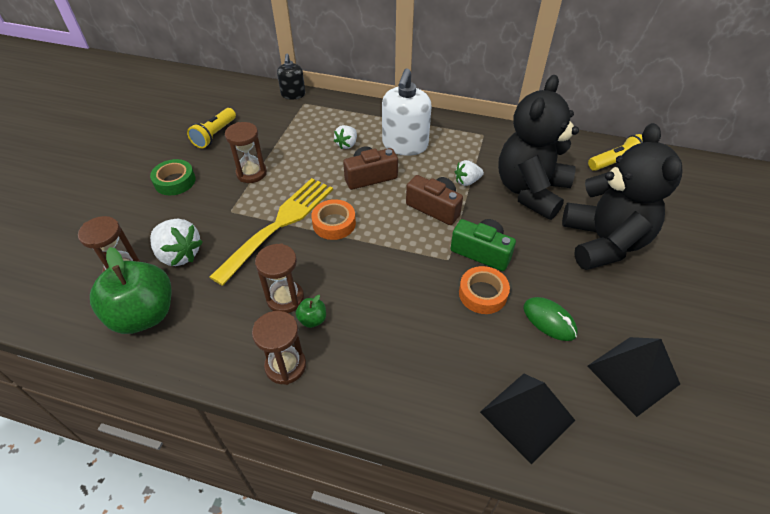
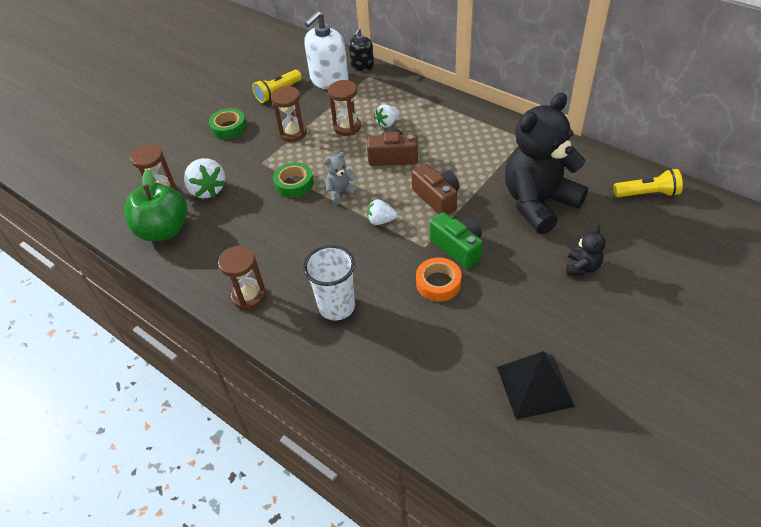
camera: 25 degrees right, 0 degrees up
(278, 226) = (294, 184): yellow fork -> green tape
(285, 298) = (272, 245): brown hourglass -> brown hourglass (347, 127)
(312, 320) = (285, 267): green apple -> none
(334, 223) = (341, 192): orange tape -> grey teddy bear
(391, 349) = (336, 306): none -> white cup
(405, 145) = (441, 134): white soap dispenser -> white soap dispenser (329, 80)
(467, 181) = (481, 181): white strawberry -> white strawberry (381, 221)
(527, 416) = (420, 389): black pyramid -> none
(549, 320) = (485, 321): green mouse -> none
(603, 242) = (582, 267): black teddy bear -> black teddy bear, size x0.41

